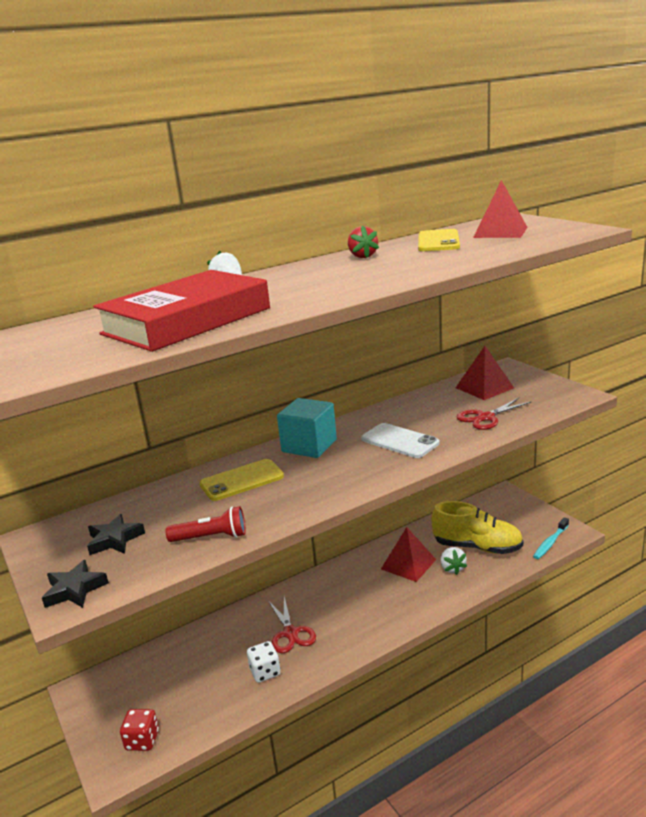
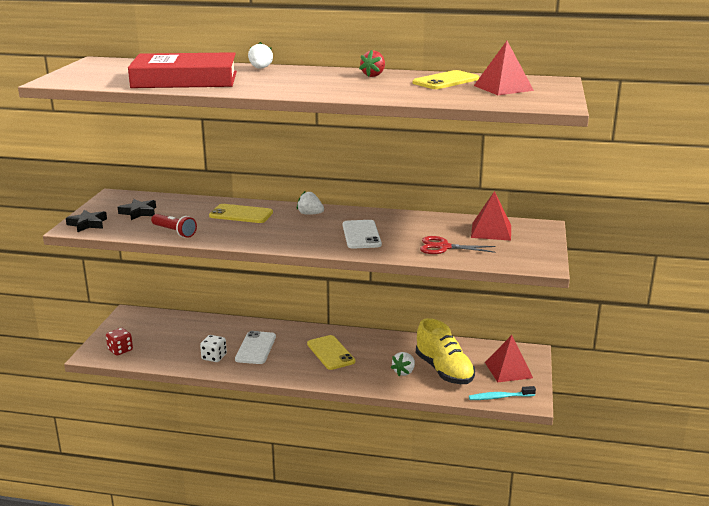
camera: 40 degrees right, 0 degrees up
(290, 633) = (256, 348): red scissors -> white phone
(309, 446) = (310, 214): turquoise cube -> white strawberry
(366, 591) = (330, 353): none -> yellow phone
(408, 564) = (382, 354): red pyramid -> red pyramid (508, 370)

